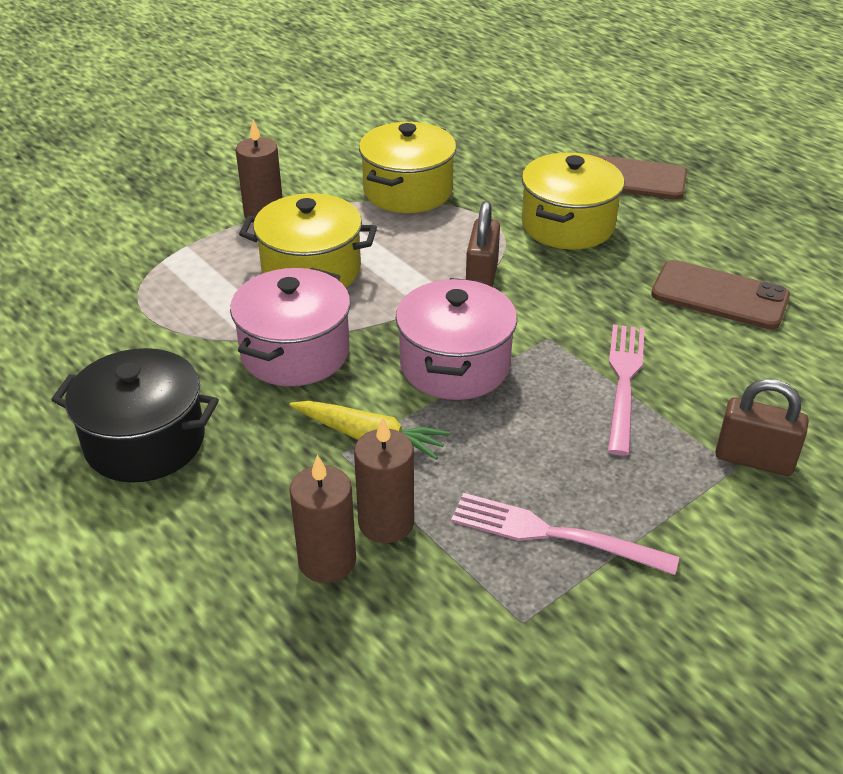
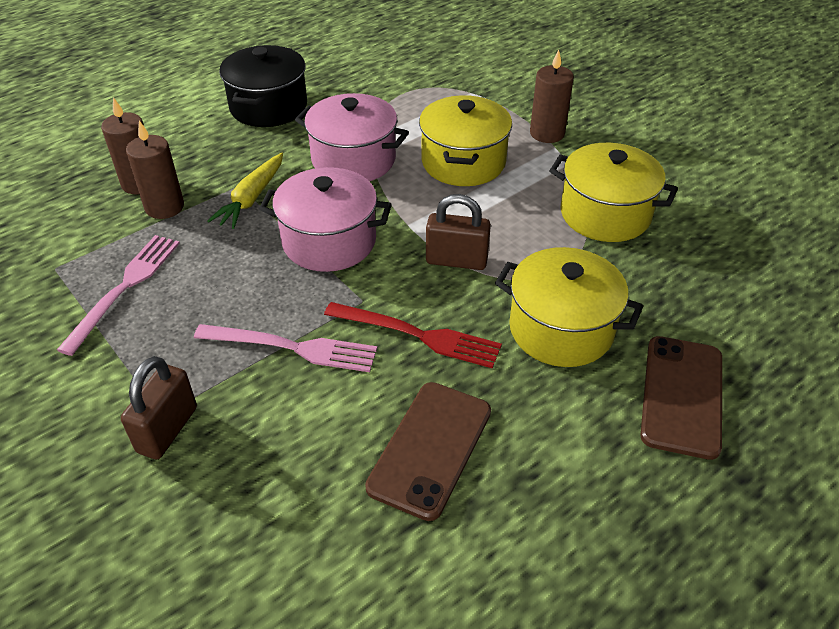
camera: 90 degrees right, 5 degrees up
(590, 302) = (418, 335): none -> red fork

